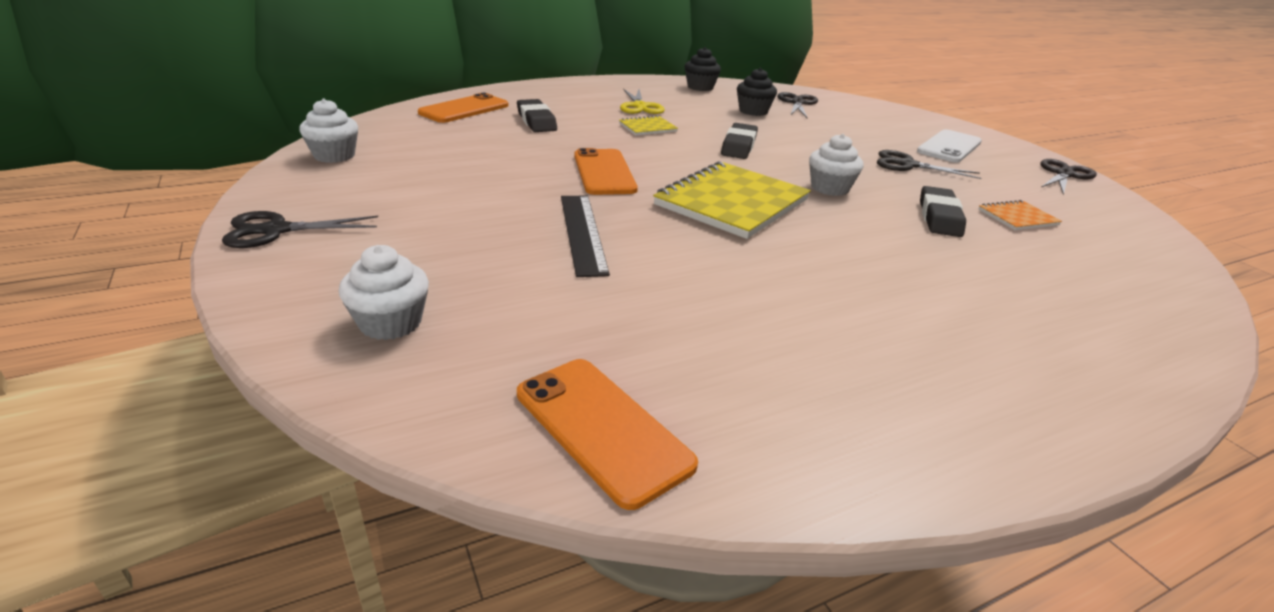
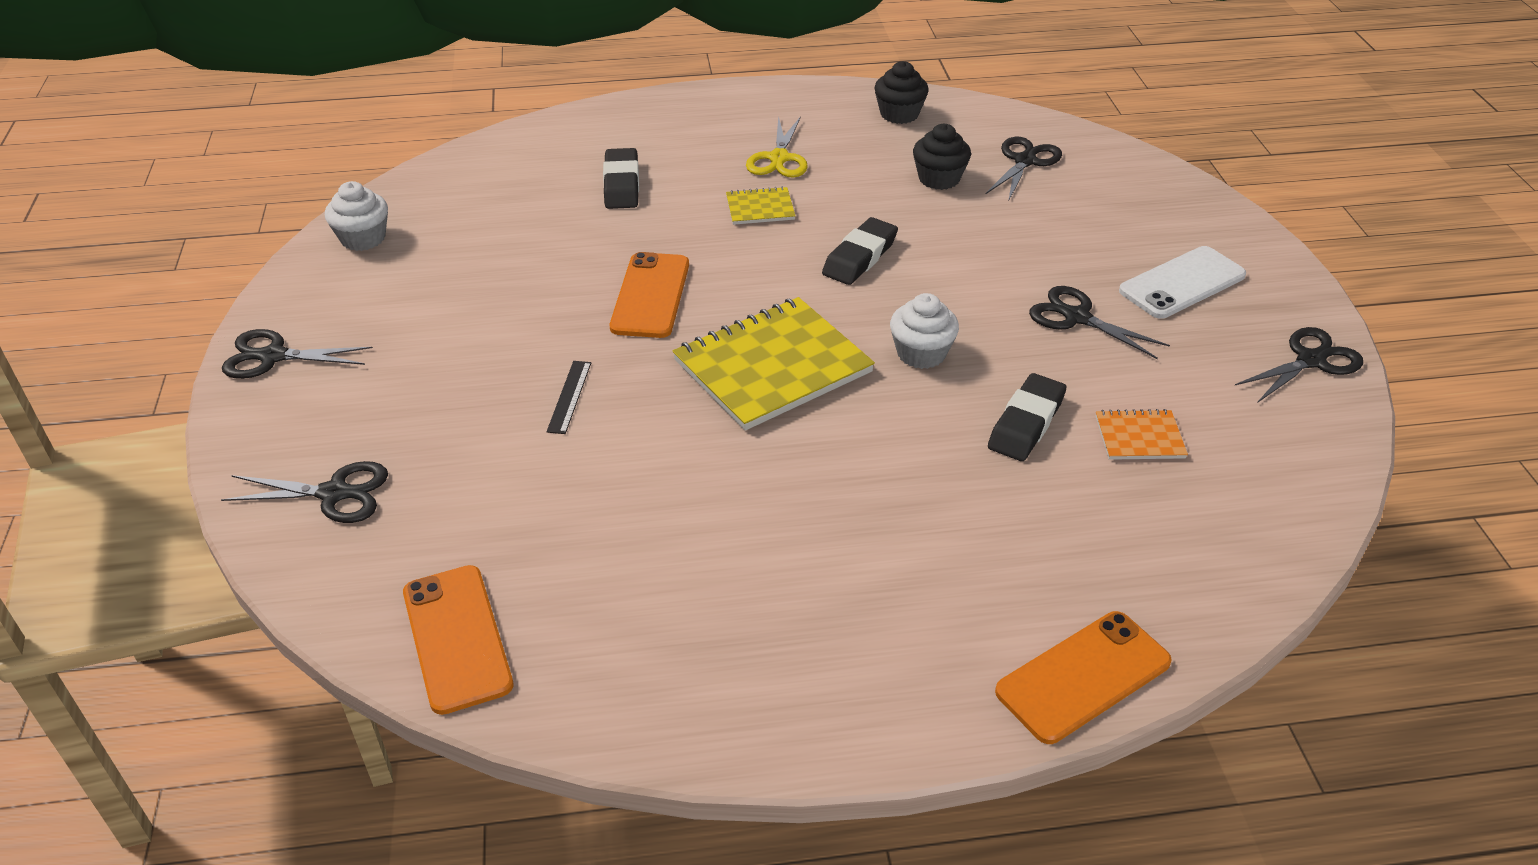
camera: 20 degrees right, 10 degrees up
(390, 323) = (334, 493): white cupcake -> black scissors
(464, 109) = (543, 153): orange phone -> orange phone (1083, 676)
(583, 233) = (569, 396): black ruler -> black ruler, size x0.57

